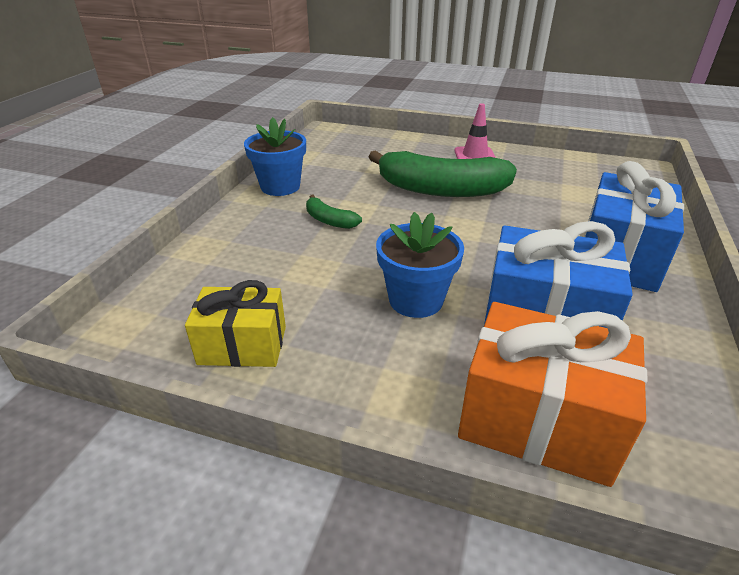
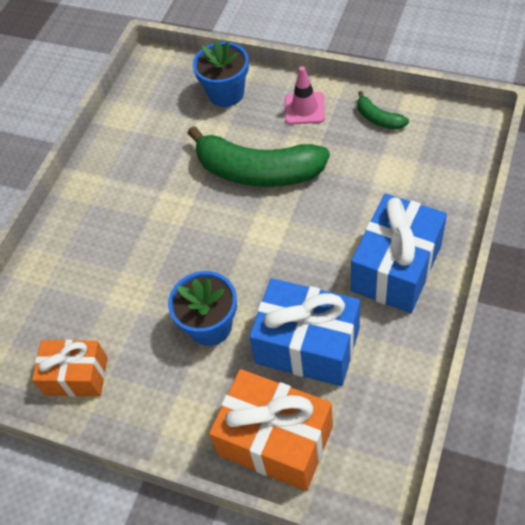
camera: 10 degrees right, 20 degrees up
(242, 345) = (76, 376): yellow gift -> orange gift
(280, 187) = (103, 172): blue flower pot -> blue flower pot (226, 93)
(329, 220) = (147, 224): green banana -> green banana (378, 119)

